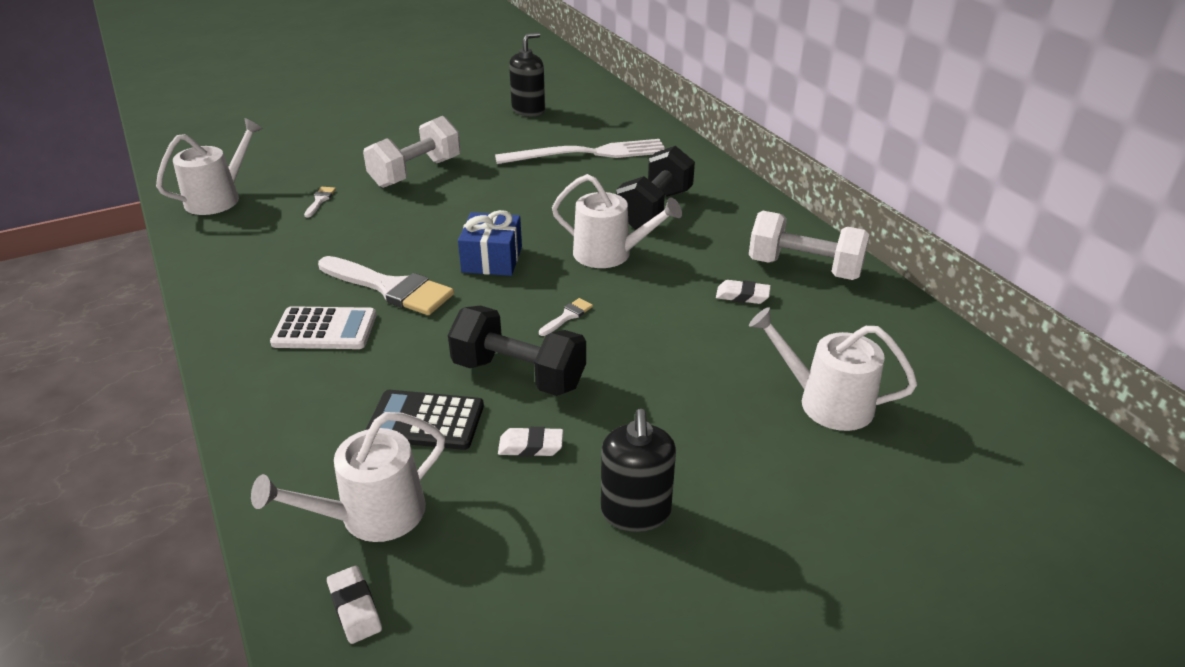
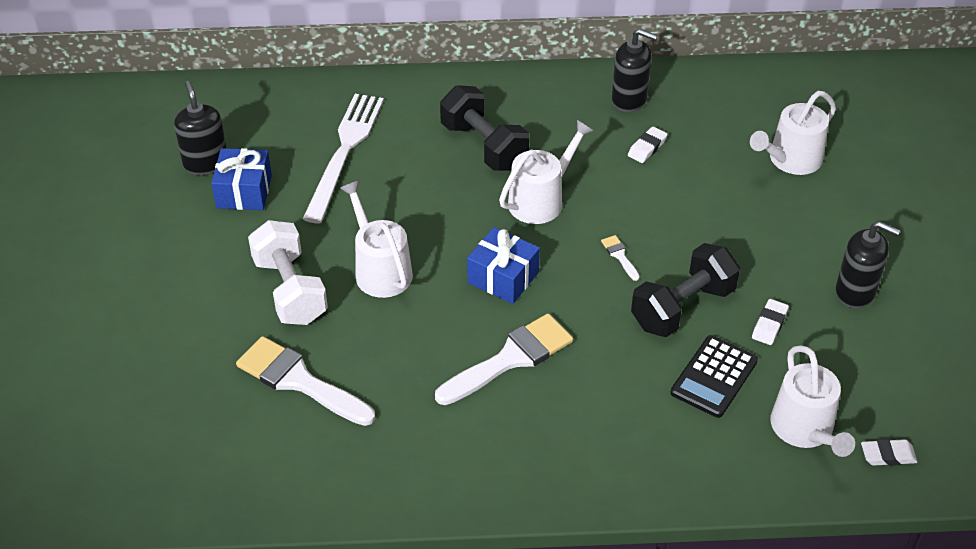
camera: 65 degrees left, 10 degrees up
(218, 198) = (230, 470): white watering can -> white watering can (380, 270)
(320, 200) = (299, 381): white brush -> white brush, size x2.35
(325, 329) = (554, 418): white calculator -> none
(510, 130) = (244, 191): none -> blue gift
(804, 268) = (629, 99): white dumbbell -> black soap dispenser

